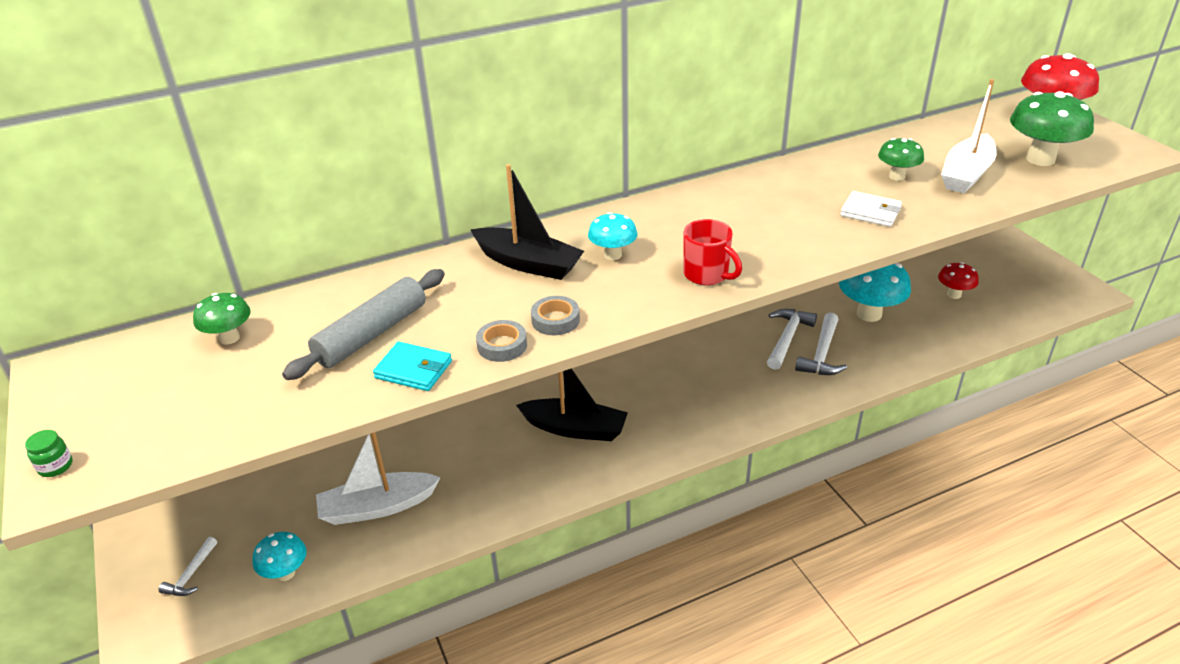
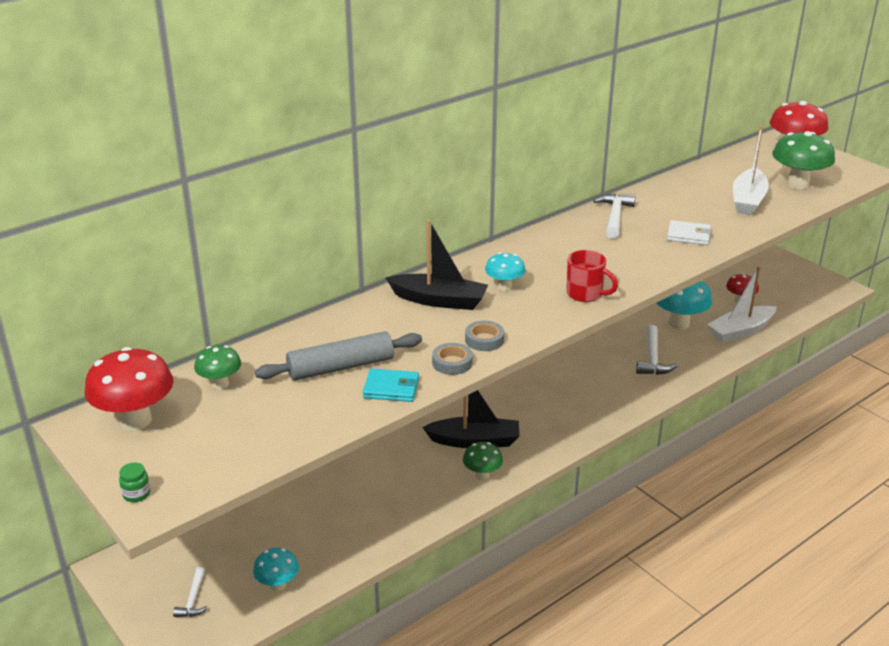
camera: 15 degrees left, 5 degrees down
(115, 371) = (136, 420): none -> red mushroom
(372, 334) = (341, 367): grey rolling pin -> grey rolling pin turned 45 degrees clockwise
(377, 507) = (333, 524): white boat -> white boat (740, 331)
(787, 338) = (620, 349): white hammer -> white hammer (614, 217)
(897, 176) = (697, 206): green mushroom -> green mushroom (482, 475)

